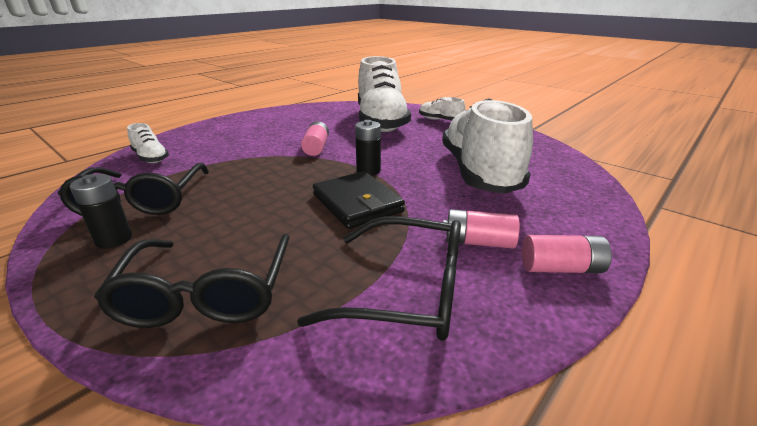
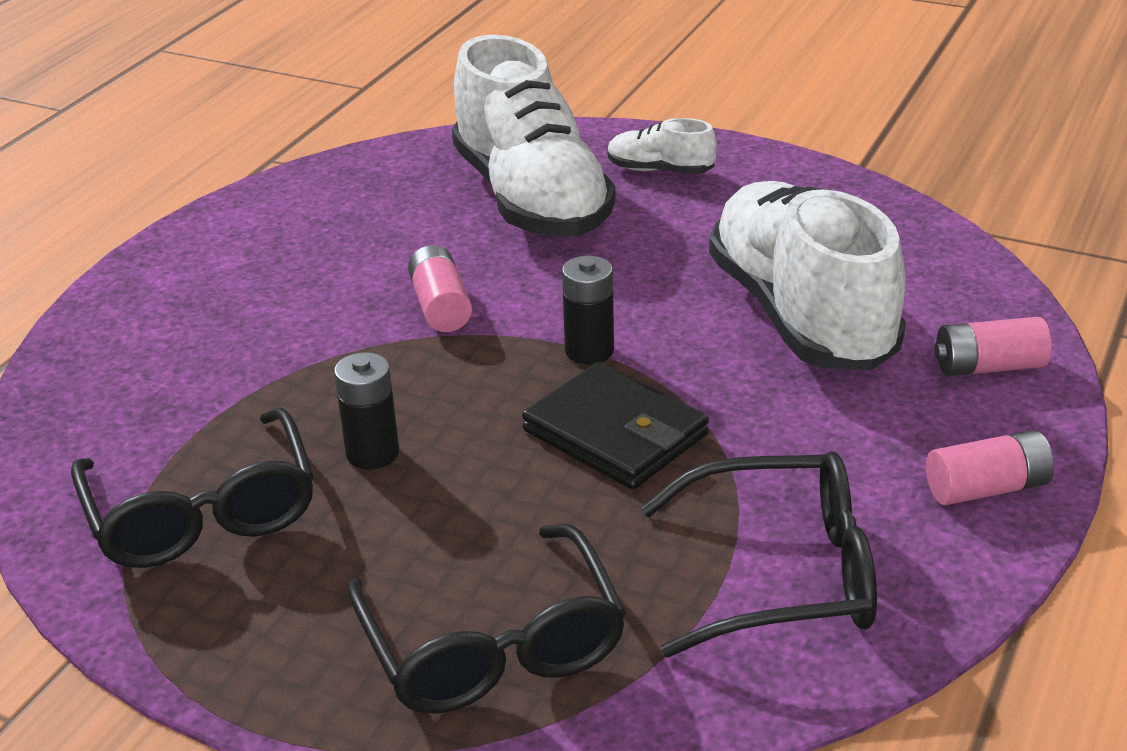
camera: 15 degrees left, 5 degrees up
(114, 239) = (240, 597): black battery -> black battery (372, 453)
(151, 158) = (99, 405): white shoe -> none
(478, 242) = (853, 469): pink battery -> pink battery (988, 367)

